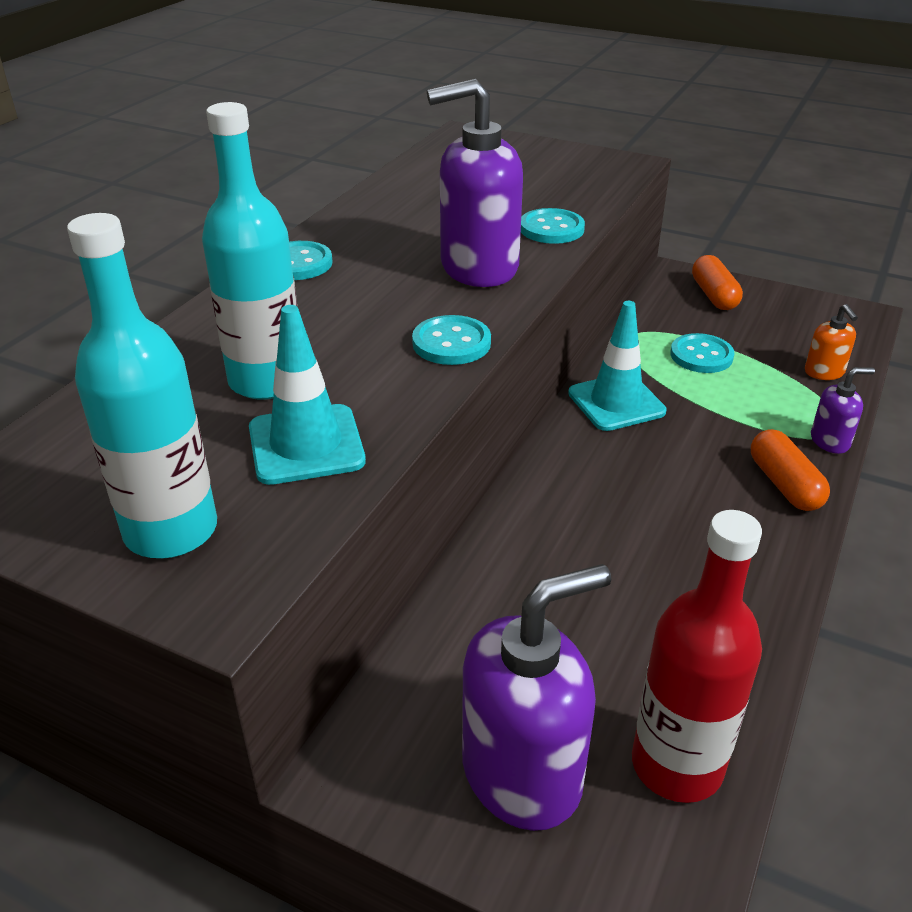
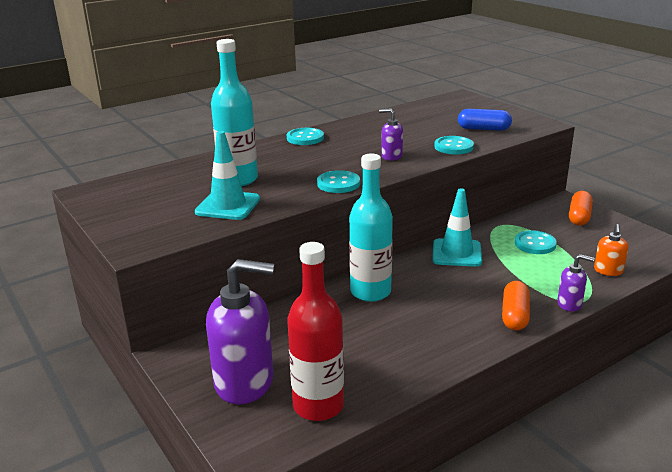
camera: 30 degrees right, 10 degrees down
(171, 531) = (144, 220): turquoise bottle -> turquoise bottle (370, 292)
(478, 268) = (391, 156): purple soap dispenser -> purple soap dispenser, size x0.47
(558, 187) = (483, 129): none -> blue capsule

